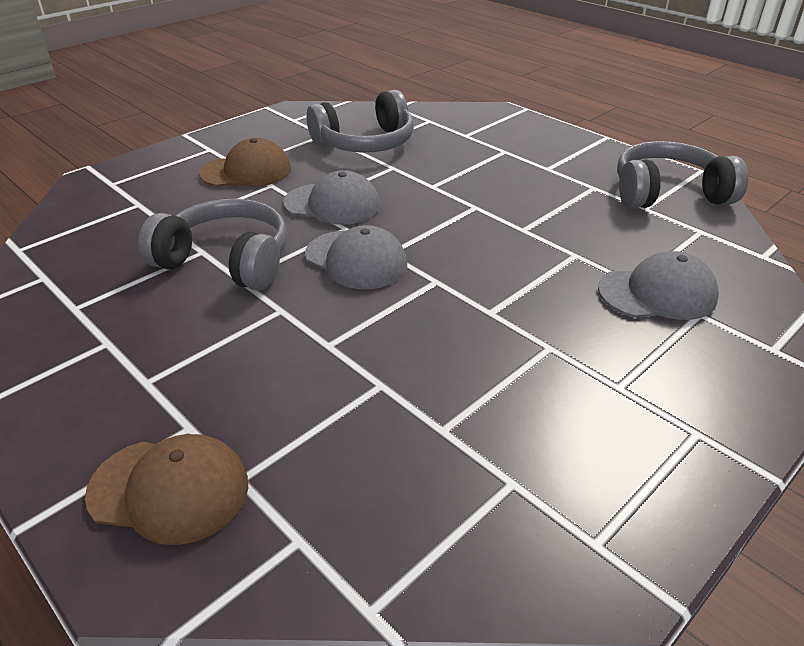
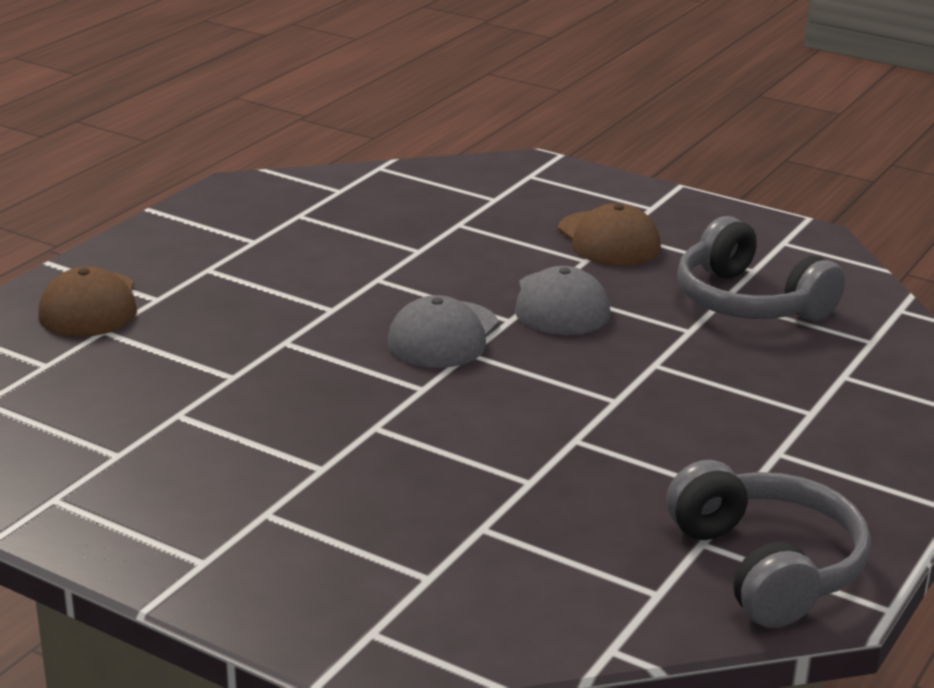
camera: 75 degrees right, 10 degrees down
(226, 261) = (406, 266): grey headphones -> none
(657, 293) = (463, 545): grey cap -> none

